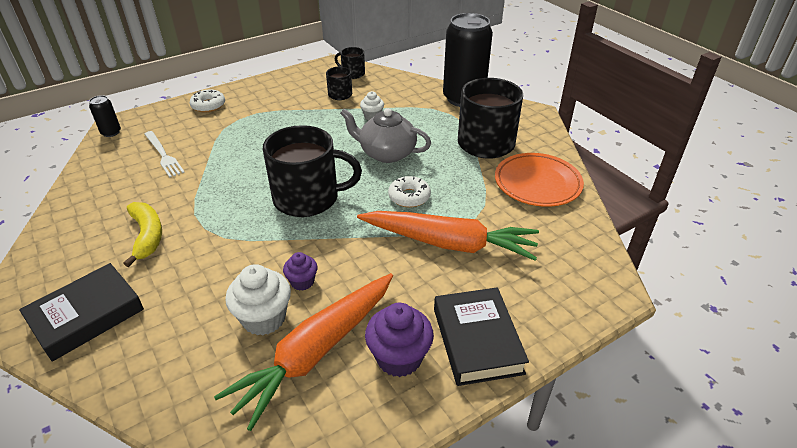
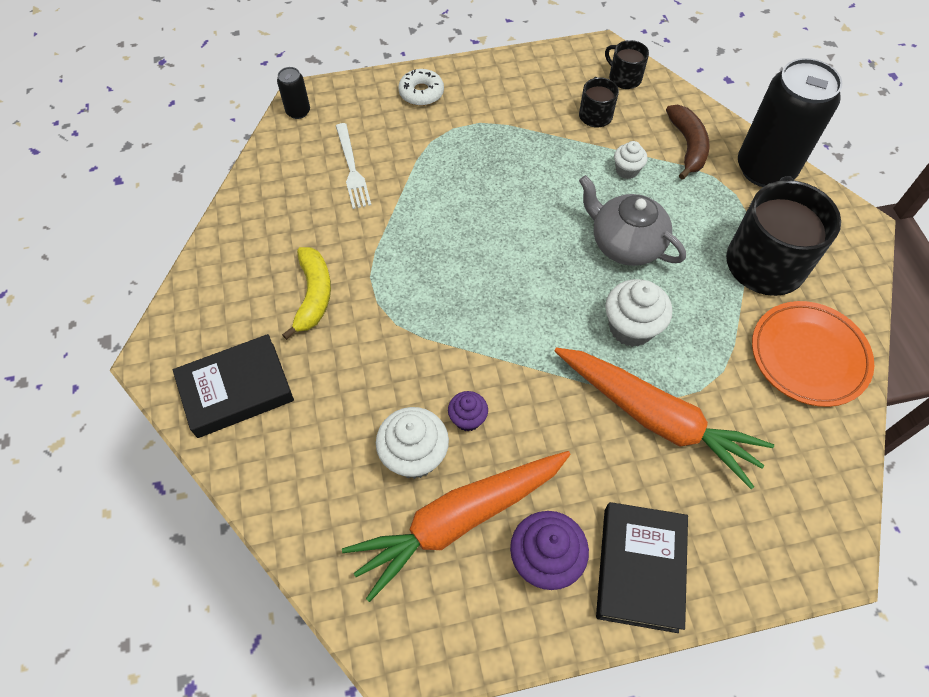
camera: 20 degrees right, 20 degrees up
(308, 198) = (506, 292): black mug -> none
(408, 97) = (687, 146): none -> brown banana
(409, 197) = (631, 328): white donut -> white cupcake

